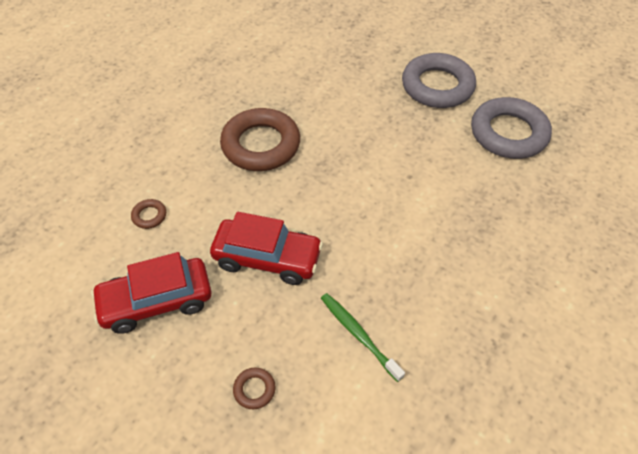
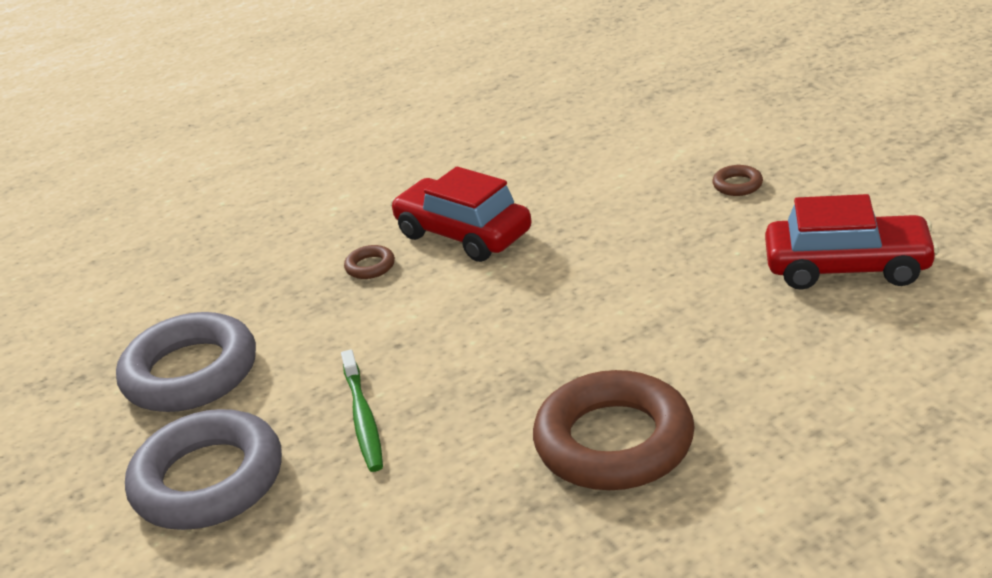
camera: 150 degrees left, 20 degrees down
(149, 216) = (851, 367): brown ring -> brown ring (370, 266)
(267, 258) = (674, 286): red car -> red car (463, 234)
(358, 334) = (596, 206): green toothbrush -> green toothbrush (363, 418)

